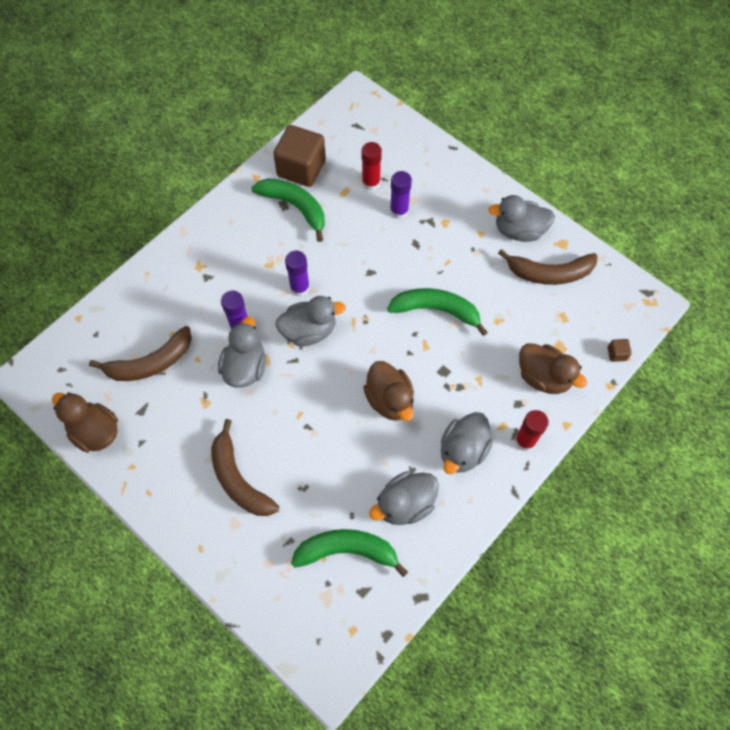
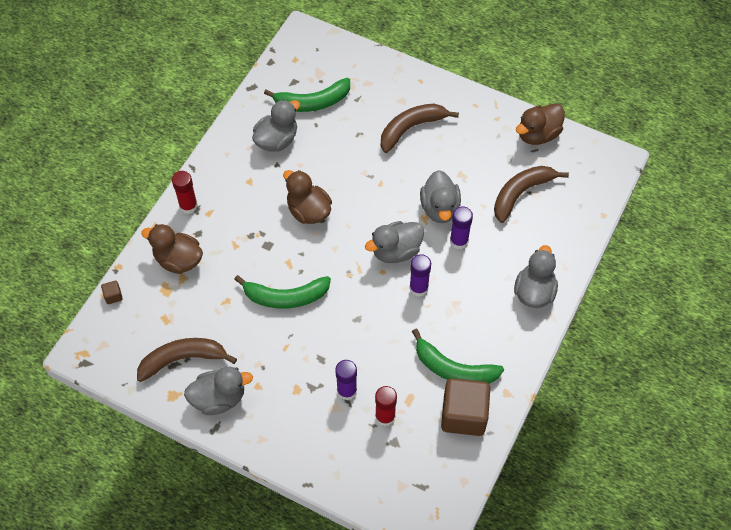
camera: 165 degrees right, 5 degrees down
(95, 431) = (538, 134): brown duck -> brown duck turned 120 degrees clockwise
(238, 479) = (411, 128): brown banana -> brown banana turned 75 degrees counterclockwise
(462, 451) = (239, 187): grey duck -> grey duck (534, 292)

